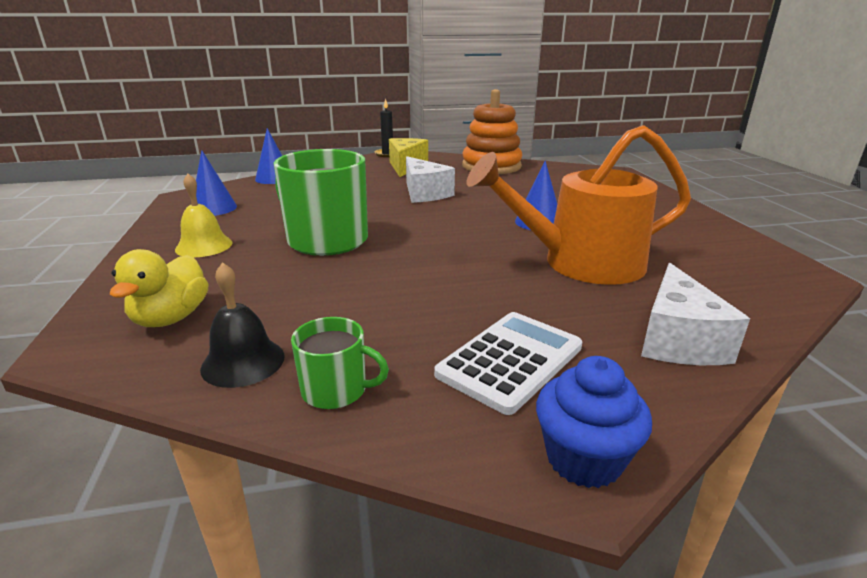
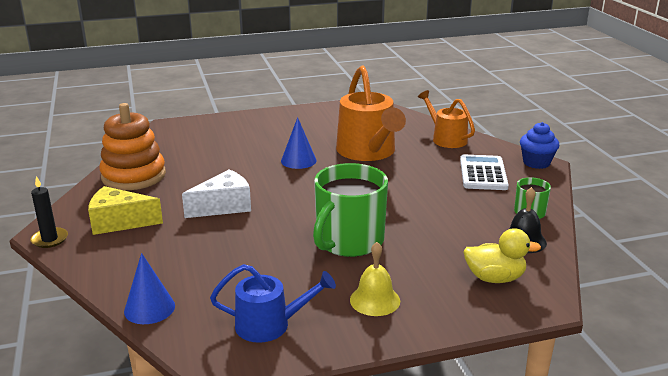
camera: 95 degrees left, 0 degrees up
(213, 208) = (269, 325): blue cone -> blue watering can
(510, 361) = (483, 173): white calculator -> white calculator turned 60 degrees clockwise
(677, 340) = (446, 138): white cheese -> orange watering can

